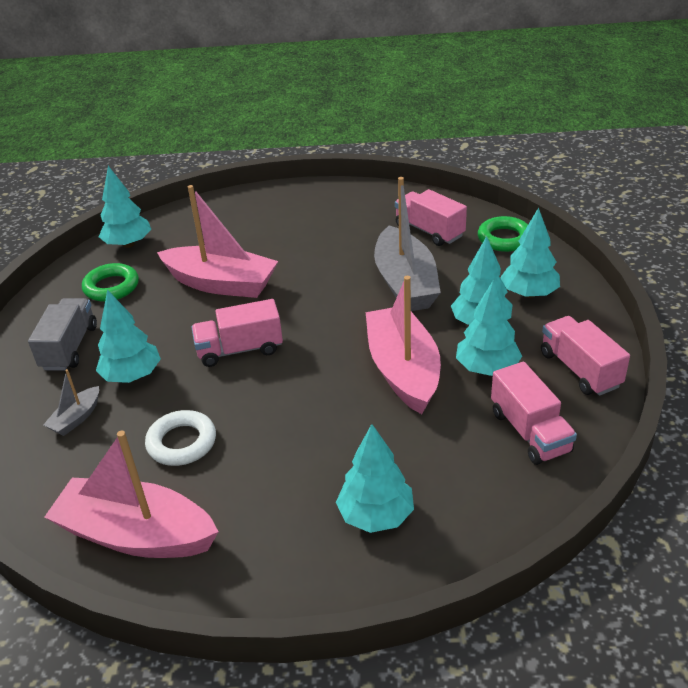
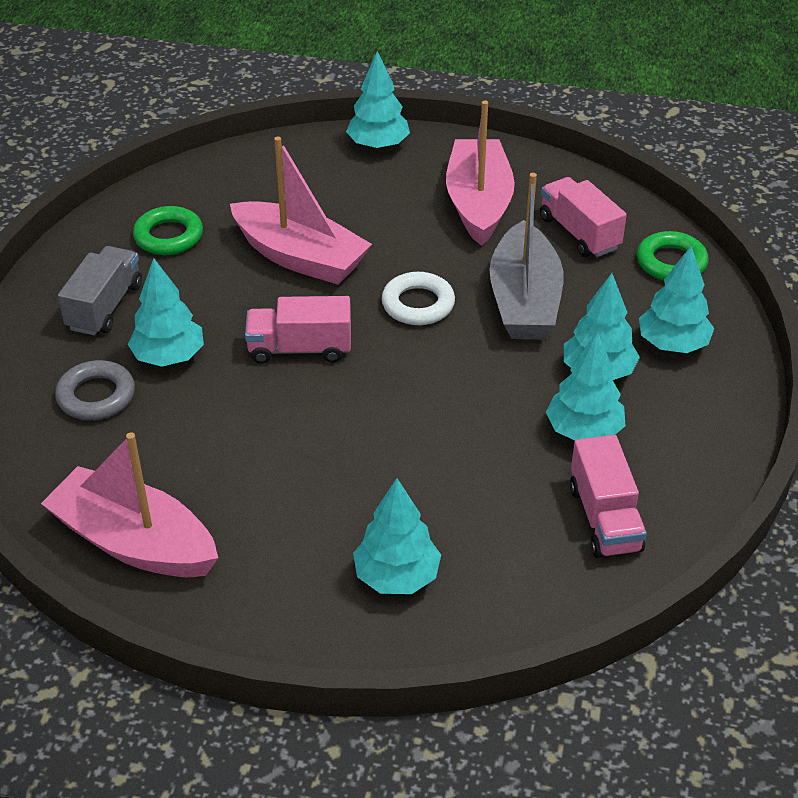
camera: 10 degrees right, 5 degrees up
(76, 418) = (96, 396): grey boat -> grey ring
(128, 244) = (201, 181): turquoise tree -> turquoise tree (378, 145)
(182, 442) = (206, 449): white ring -> white ring (418, 304)
(403, 370) = (483, 413): pink boat -> pink boat (478, 203)
(580, 370) = (694, 455): pink truck -> none

